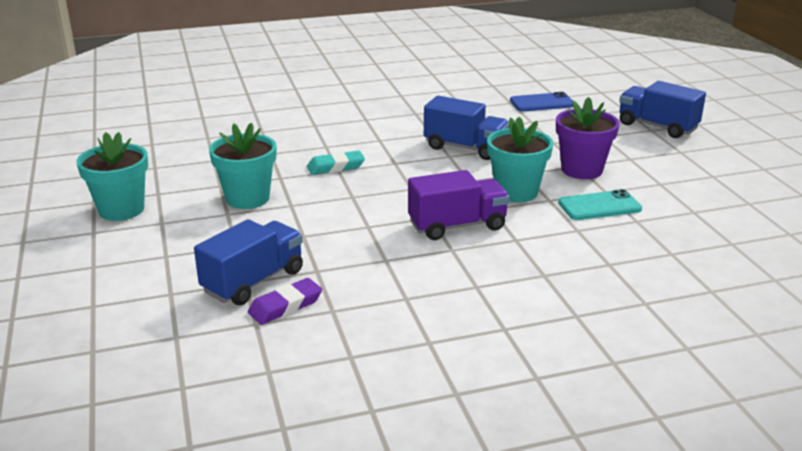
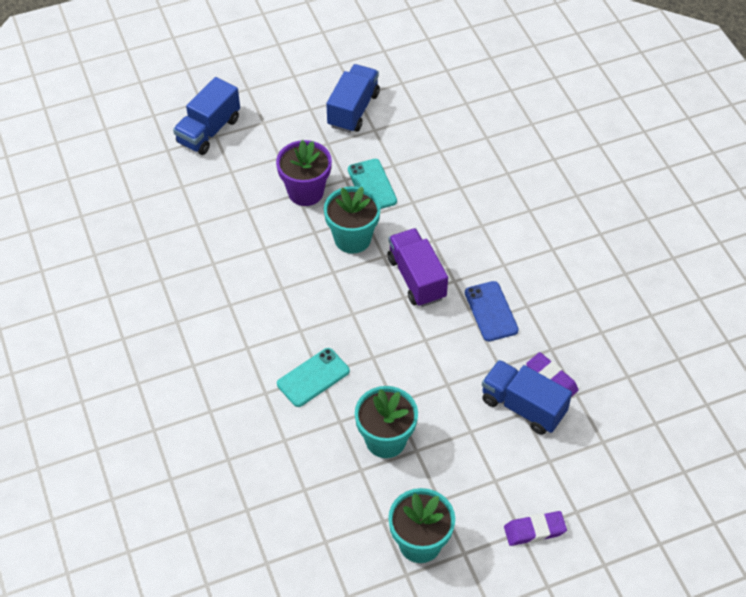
camera: 95 degrees left, 25 degrees up
(88, 275) = (534, 530): none -> purple eraser
(336, 167) = (313, 377): turquoise eraser -> turquoise phone
(465, 148) = (263, 276): blue truck -> blue truck (353, 110)
(542, 103) = (148, 213): blue phone -> blue phone (491, 311)

